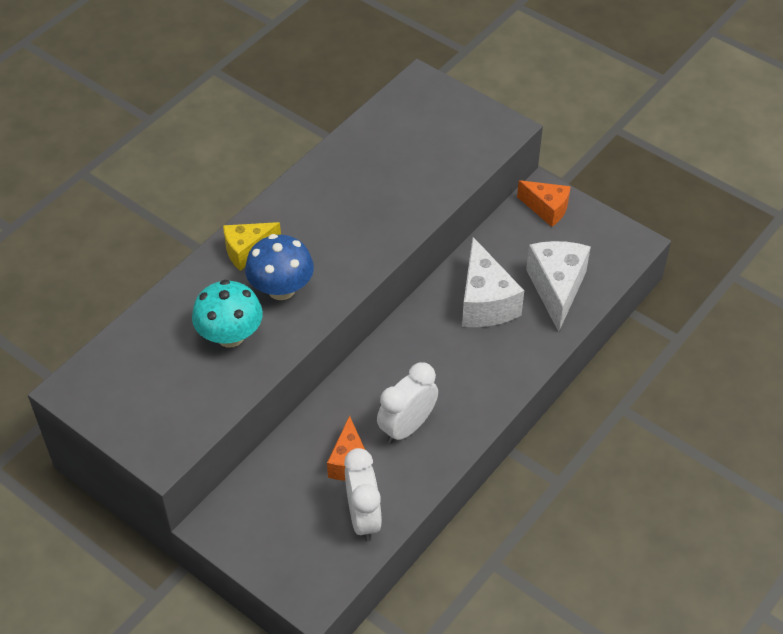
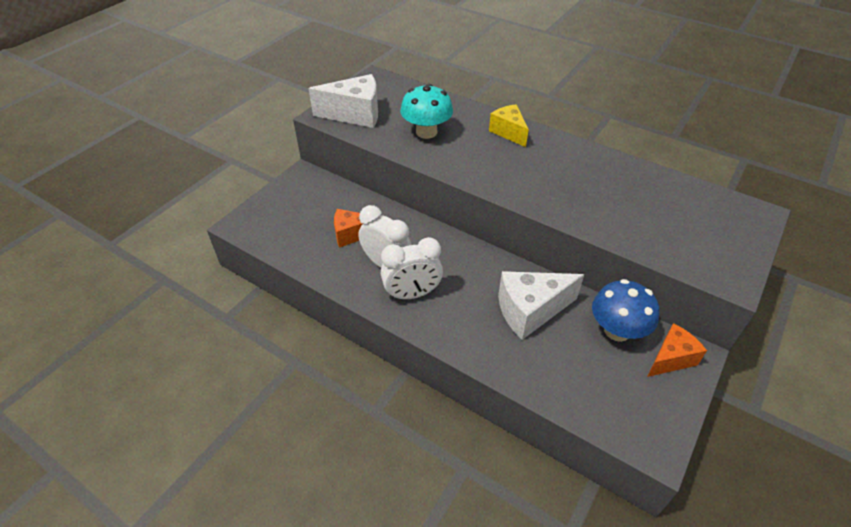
camera: 85 degrees right, 5 degrees down
(281, 289) = (475, 151): blue mushroom -> blue mushroom (617, 330)
(363, 517) = (303, 245): white clock -> white clock (412, 294)
(546, 209) = (671, 359): orange cheese -> orange cheese turned 150 degrees counterclockwise
(556, 289) = (564, 369): white cheese -> white cheese (355, 114)

